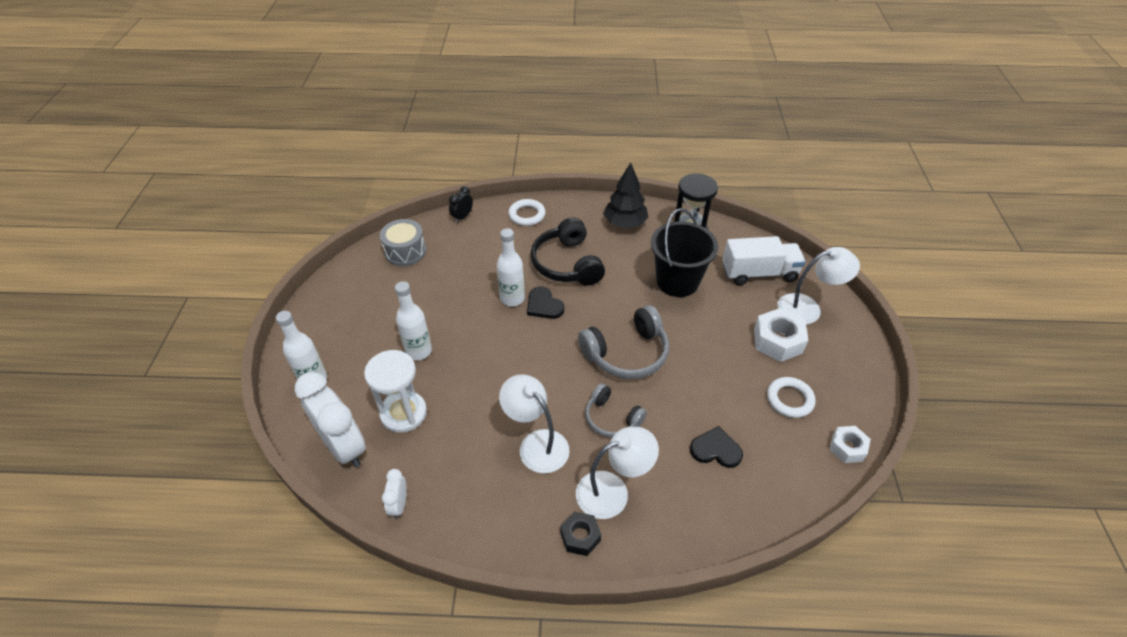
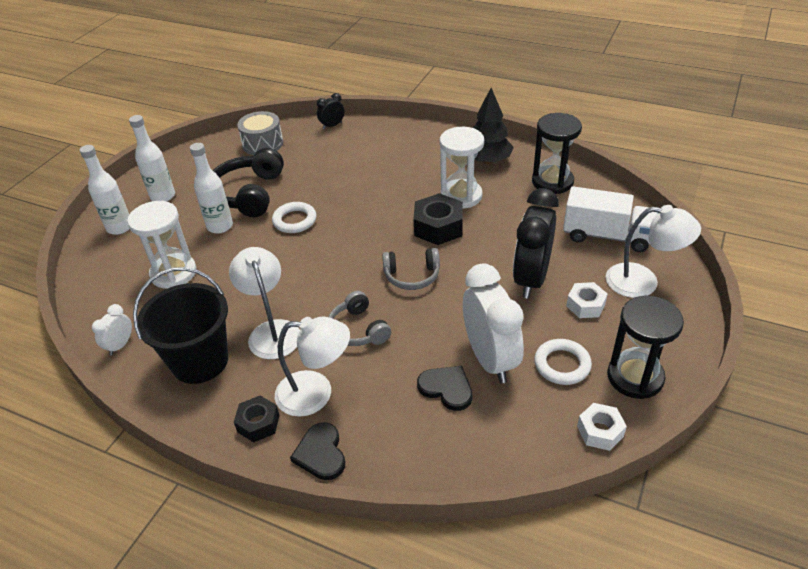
camera: 25 degrees right, 5 degrees down
(344, 446) = (108, 286): white clock -> white clock (490, 359)
(512, 298) = (332, 202): white bottle -> white bottle (163, 196)
(527, 215) = (394, 135): white ring -> white ring (294, 220)
(544, 305) = (358, 215): black heart -> black heart (321, 453)
(567, 264) = (405, 184): black headphones -> black headphones (249, 194)
(621, 299) = (438, 227): none -> black nut
(622, 264) = (461, 196): none -> white hourglass
(626, 353) = (412, 276): grey headphones -> grey headphones, size x0.62
(677, 281) = (509, 224): black bucket -> black bucket (200, 361)
(724, 329) = (531, 279): none -> black clock
(777, 341) = (585, 305): white nut -> white nut, size x0.63
(846, 393) = (635, 377): none -> black hourglass

